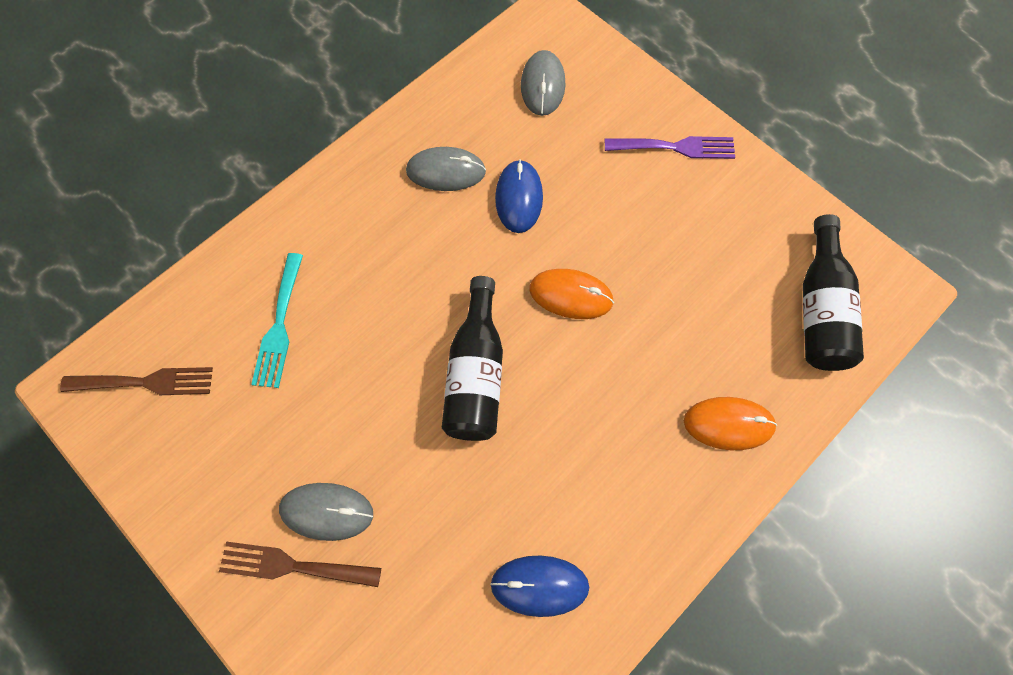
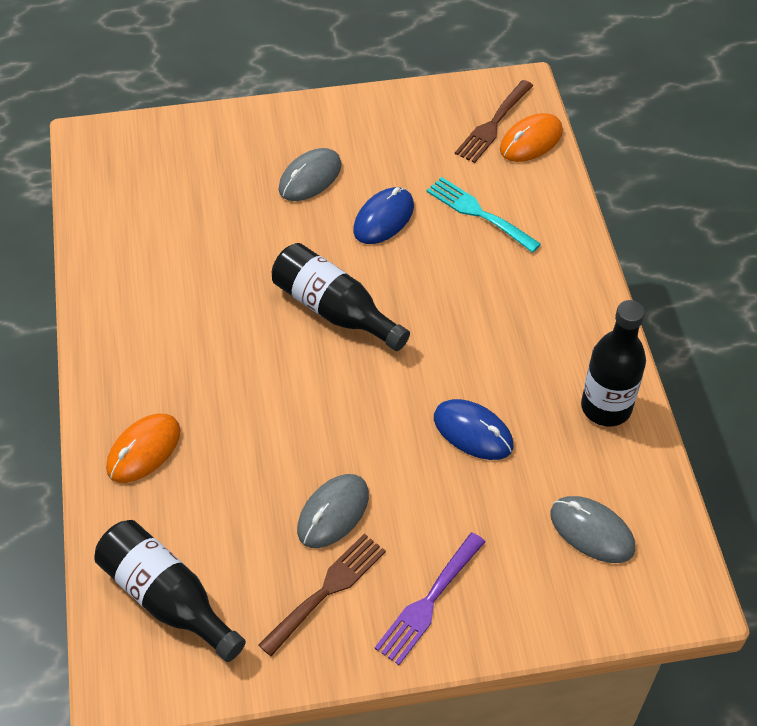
camera: 125 degrees right, 15 degrees down
(293, 566) = (290, 146): brown fork -> brown fork (327, 590)
(430, 126) = (606, 407): none -> black bottle
(446, 171) = (544, 392): grey mouse -> grey mouse (333, 512)
(539, 586) = (152, 262): blue mouse -> blue mouse (383, 218)
(571, 295) = (346, 412): orange mouse -> orange mouse (531, 141)

